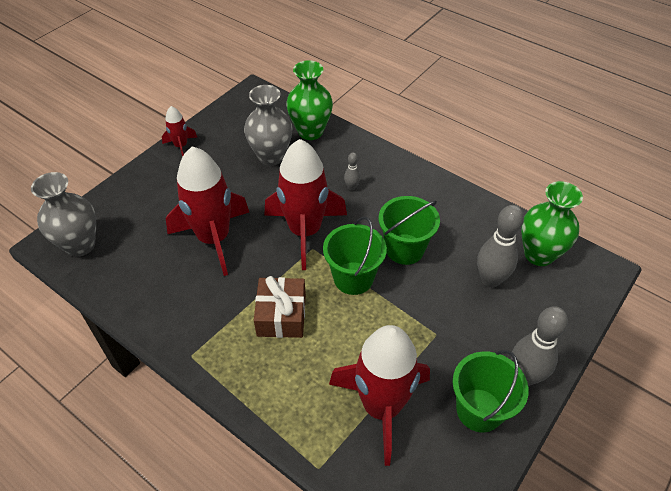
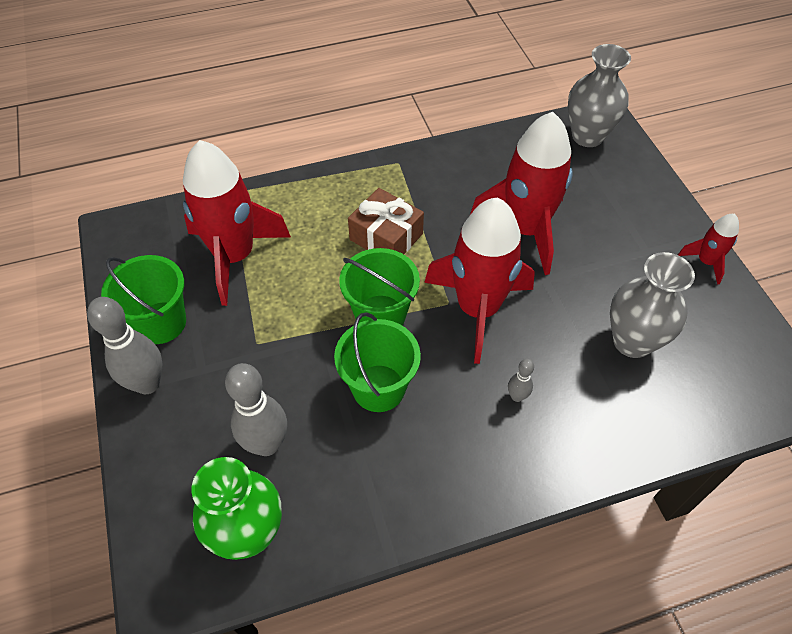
camera: 125 degrees right, 5 degrees up
(310, 131) = (661, 413): green vase -> none

